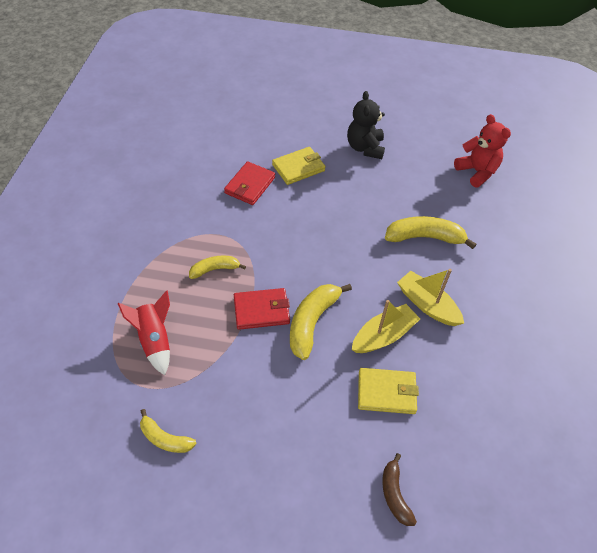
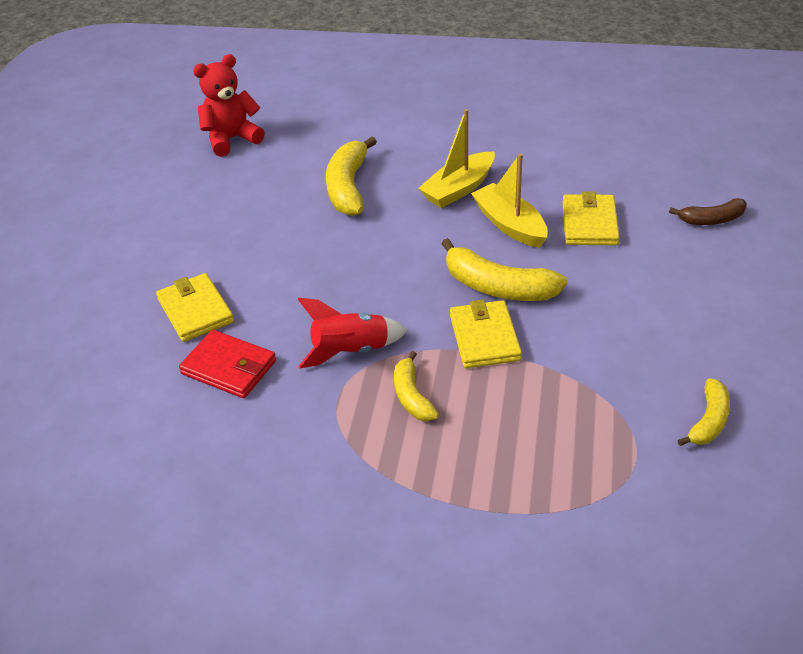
camera: 85 degrees left, 10 degrees down
(155, 340) = (554, 454): red rocket -> red rocket (351, 351)
(261, 310) = (484, 337): red wallet -> yellow wallet
(365, 148) = (163, 239): black teddy bear -> none

